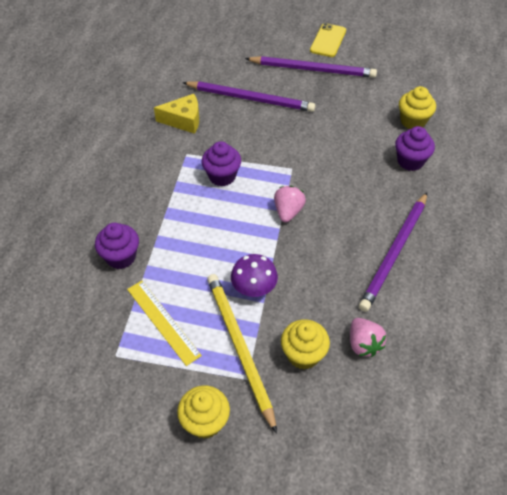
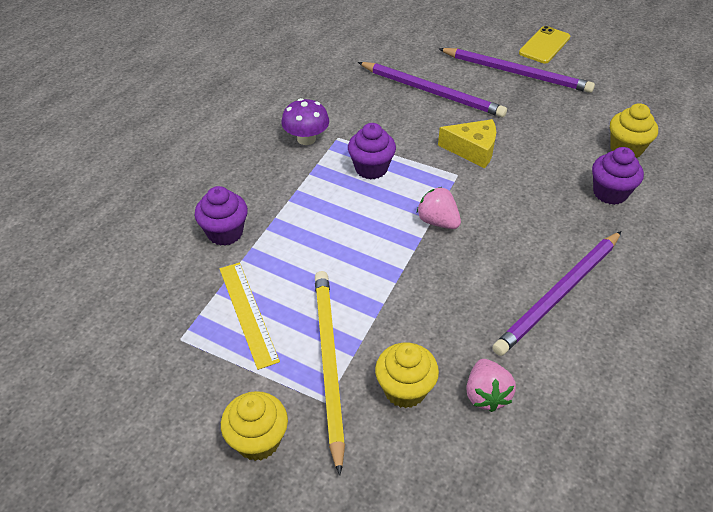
camera: 15 degrees right, 5 degrees down
(183, 120) = (346, 102): yellow cheese -> yellow cheese (473, 150)
(254, 288) = (368, 299): purple mushroom -> purple mushroom (306, 139)
(288, 212) = (437, 221): pink strawberry -> pink strawberry turned 75 degrees counterclockwise

